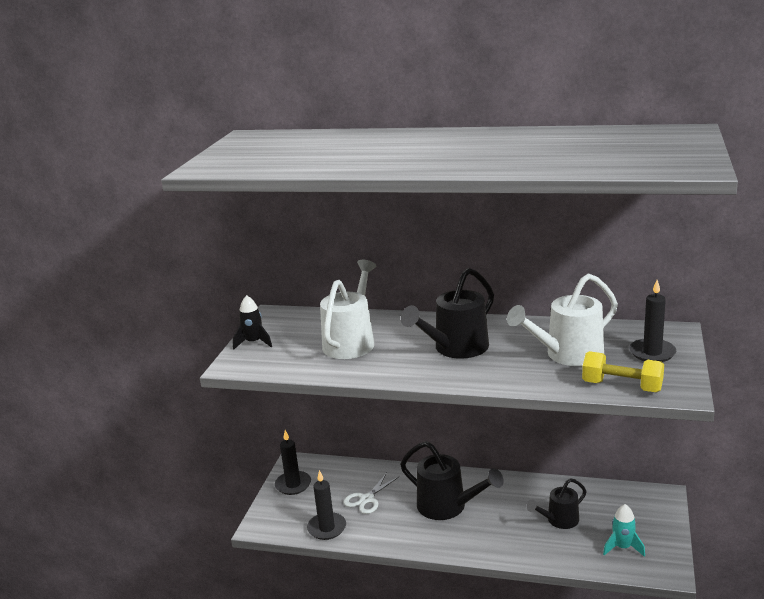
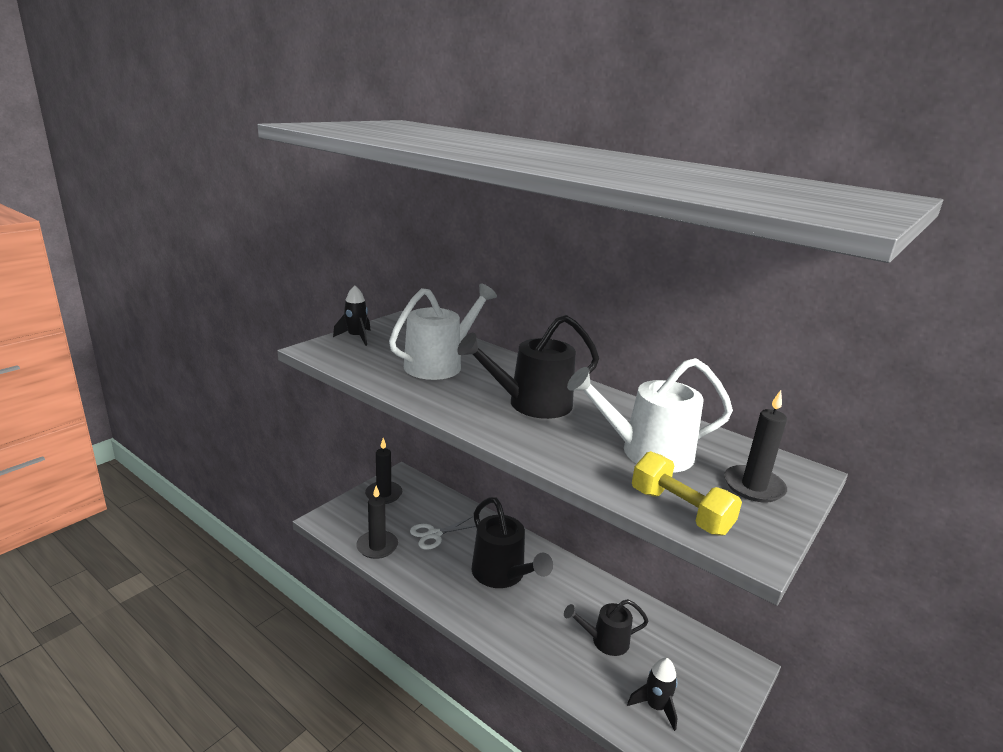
camera: 20 degrees right, 0 degrees up
(622, 547) = (655, 706): turquoise rocket -> black rocket

